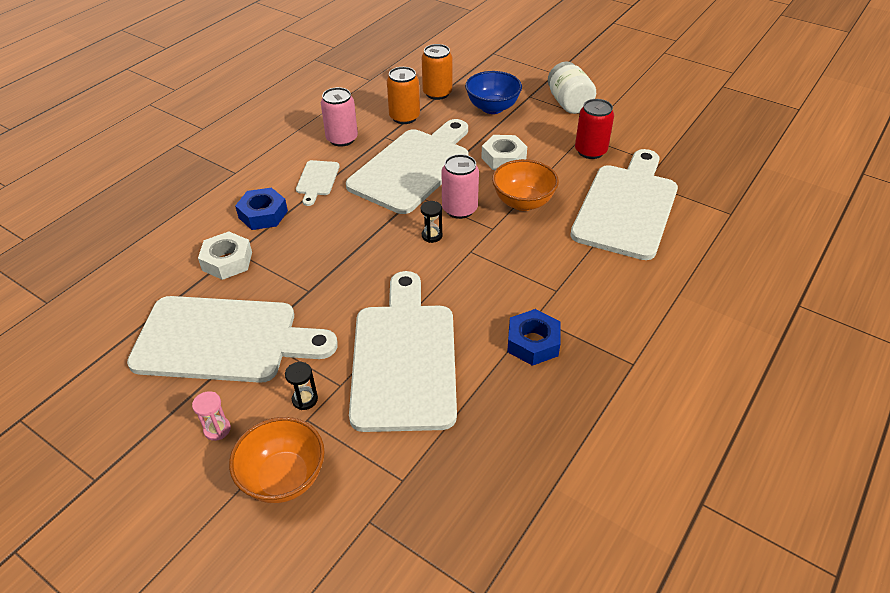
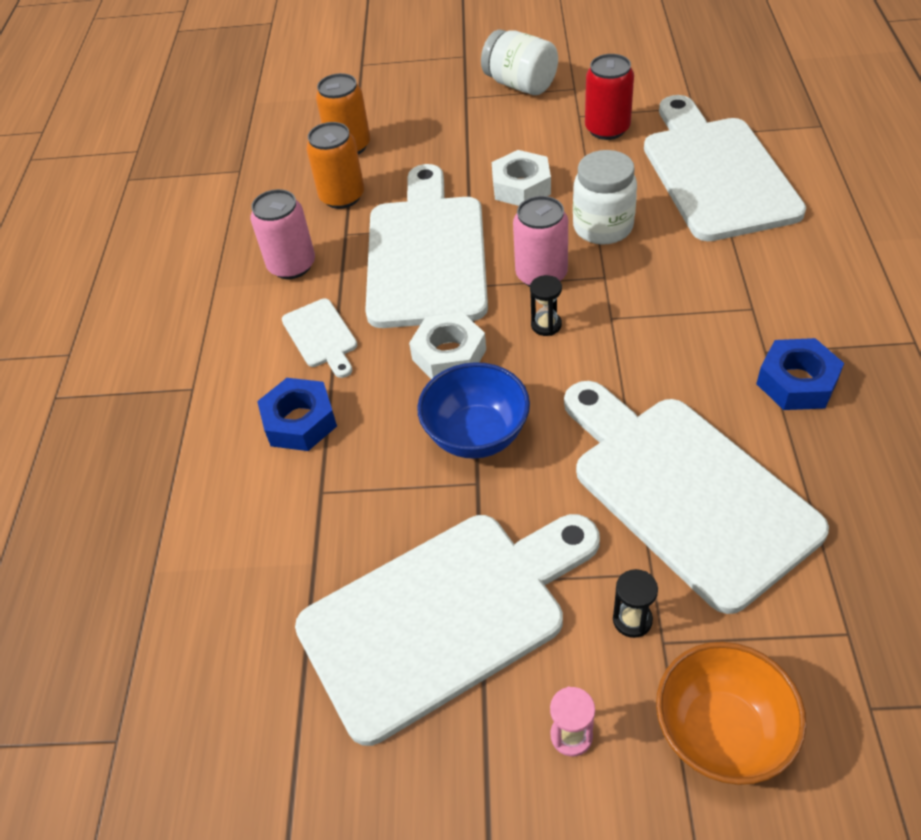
camera: 30 degrees left, 5 degrees up
(227, 261) = (323, 512): white nut -> white nut (449, 354)
(492, 108) = (438, 132): blue bowl -> blue bowl (476, 435)
(523, 202) = (603, 227): orange bowl -> white jar

